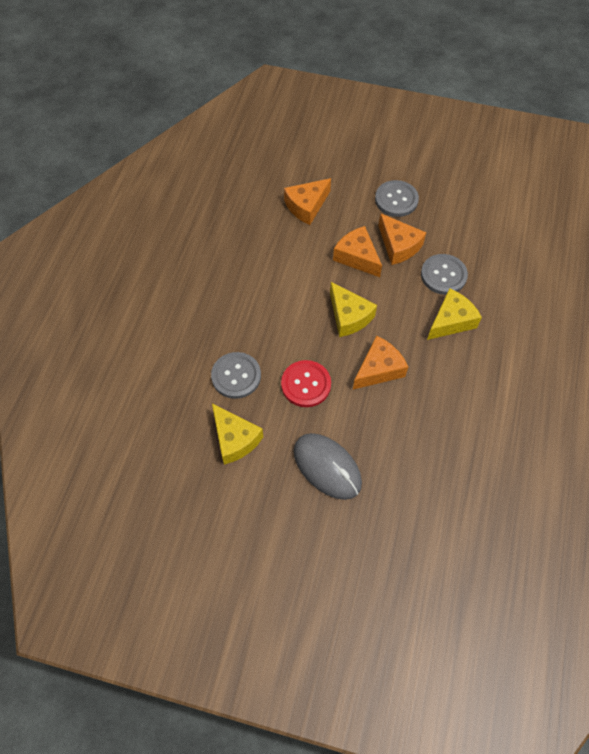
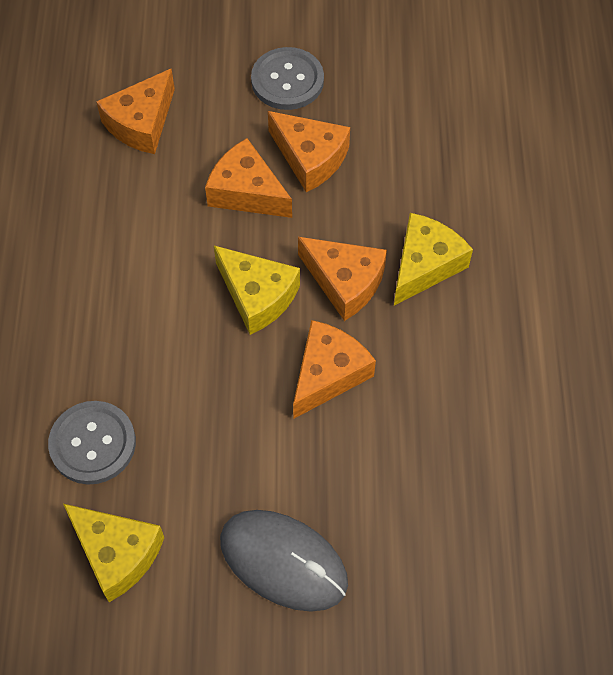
camera: 15 degrees left, 0 degrees up
(306, 384) = (214, 429): red button -> none
(401, 320) = (345, 282): none -> orange cheese
(443, 275) = (394, 191): grey button -> none

